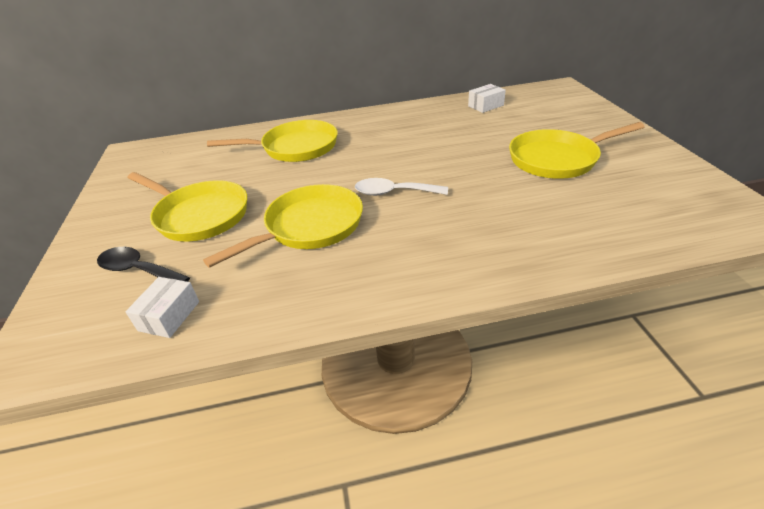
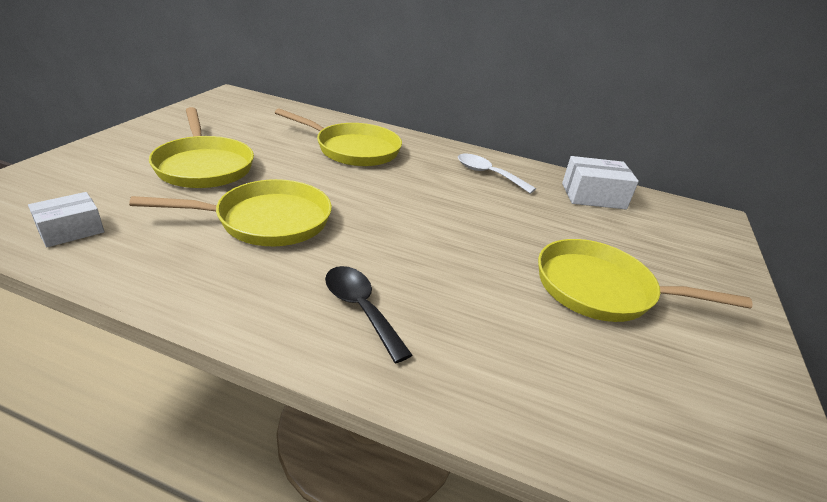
camera: 25 degrees right, 5 degrees down
(138, 270) = (105, 184): black spoon -> black spoon (360, 309)
(393, 193) = (380, 231): white spoon -> white spoon (488, 174)
(485, 106) = (593, 196): white box -> white box, size x1.52

